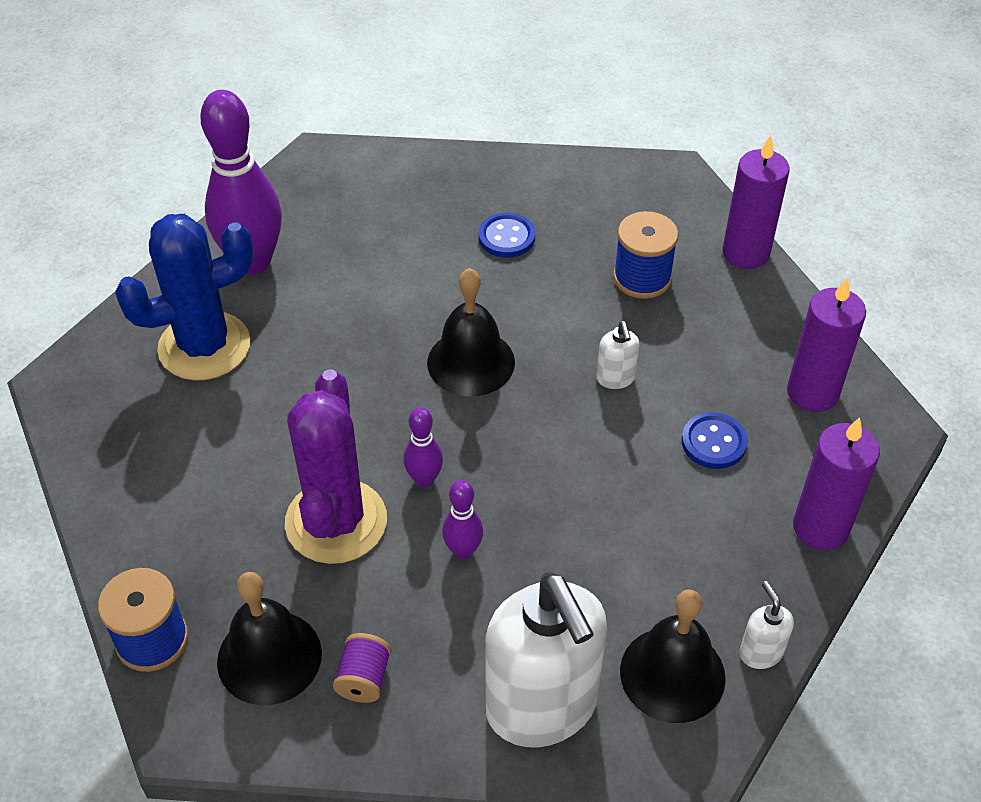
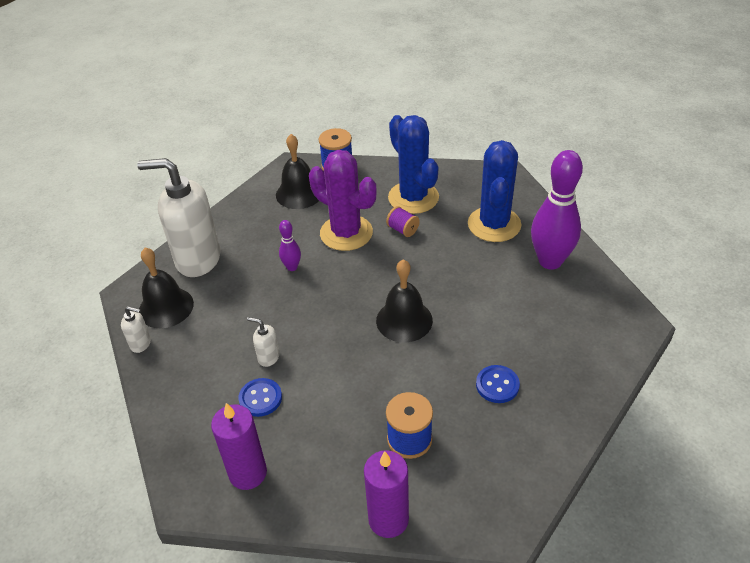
camera: 125 degrees right, 5 degrees down
(189, 474) = (413, 198): none -> blue cactus
(364, 678) = (263, 215): purple spool -> purple spool (403, 230)
(424, 479) = (343, 270): purple bowling pin -> none
(615, 378) = (341, 378): white soap dispenser -> white soap dispenser (268, 357)
(820, 528) = (169, 412): purple candle -> none

